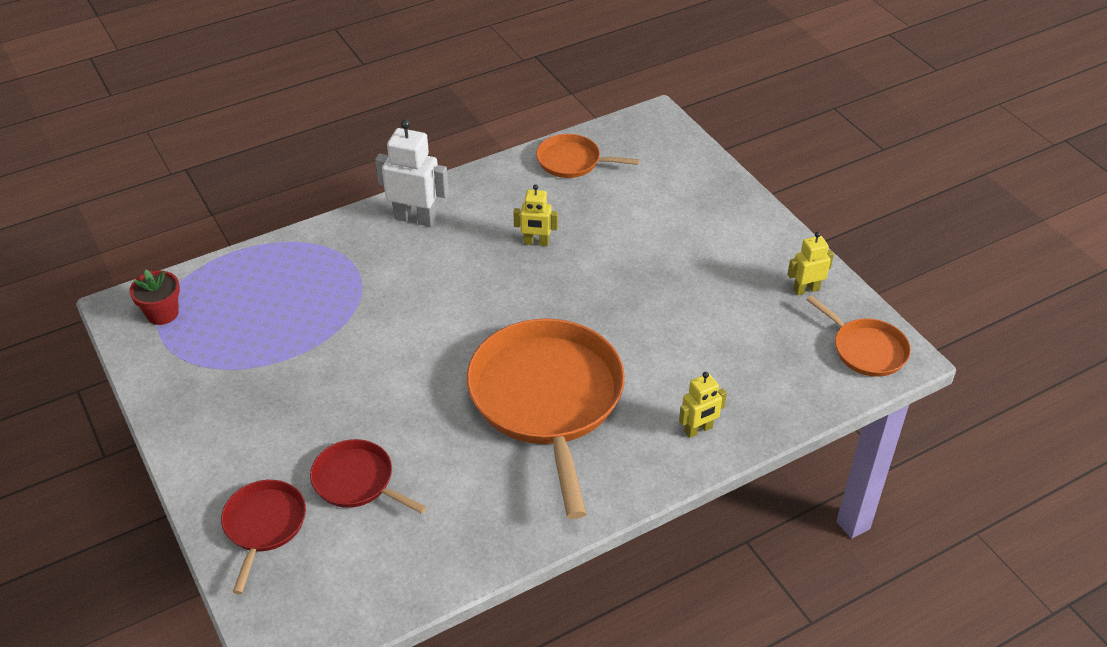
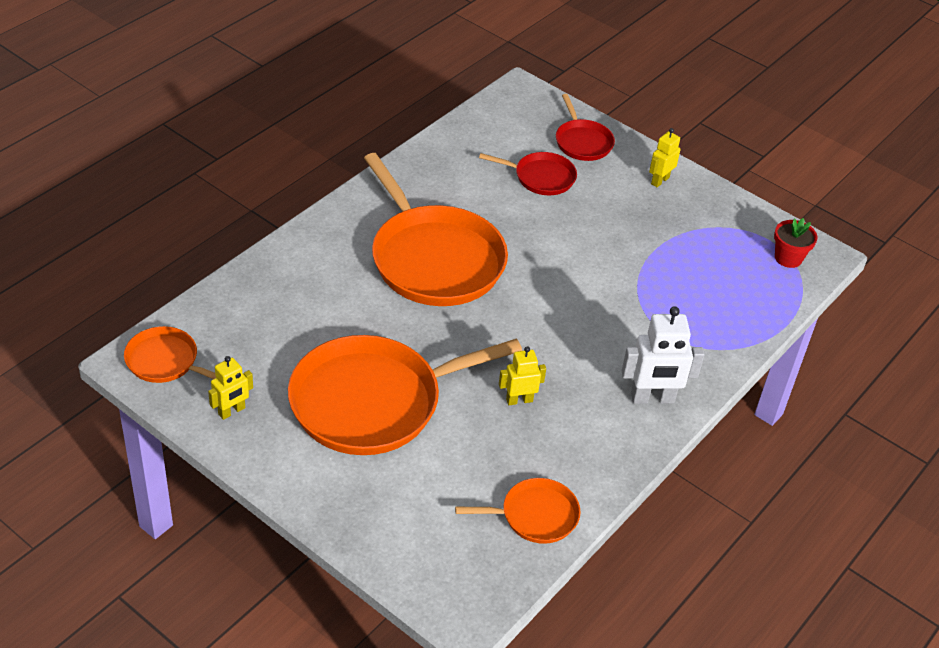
camera: 155 degrees right, 0 degrees up
(671, 270) = (373, 401): none -> orange pan
(698, 430) = (302, 261): yellow robot -> yellow robot (659, 180)

